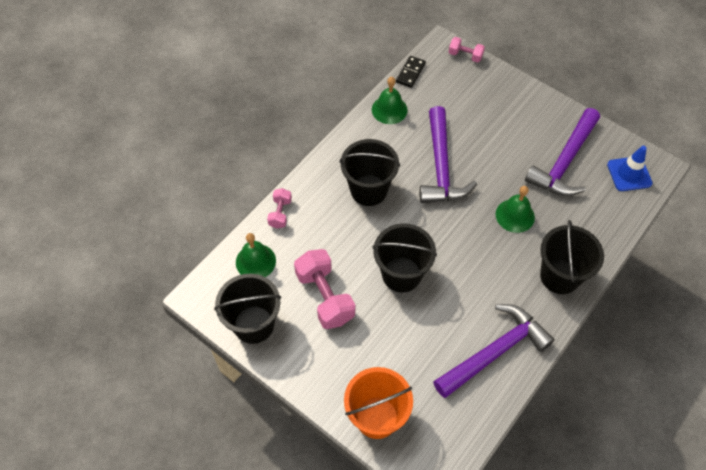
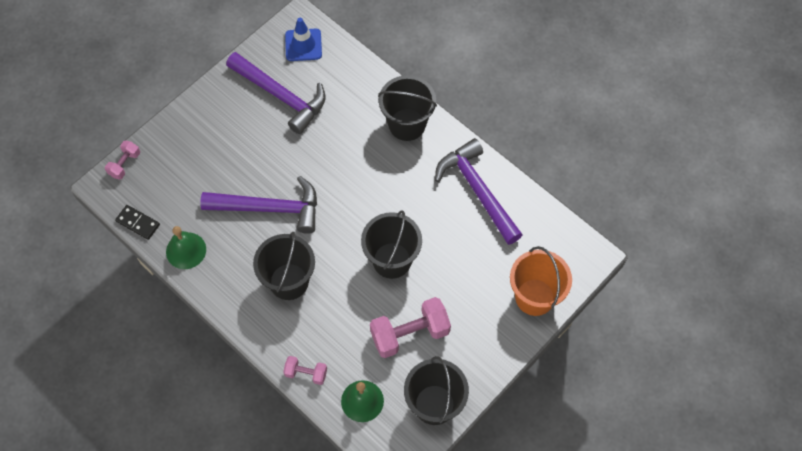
camera: 85 degrees left, 5 degrees up
(515, 215) = (337, 150): green bell -> none

